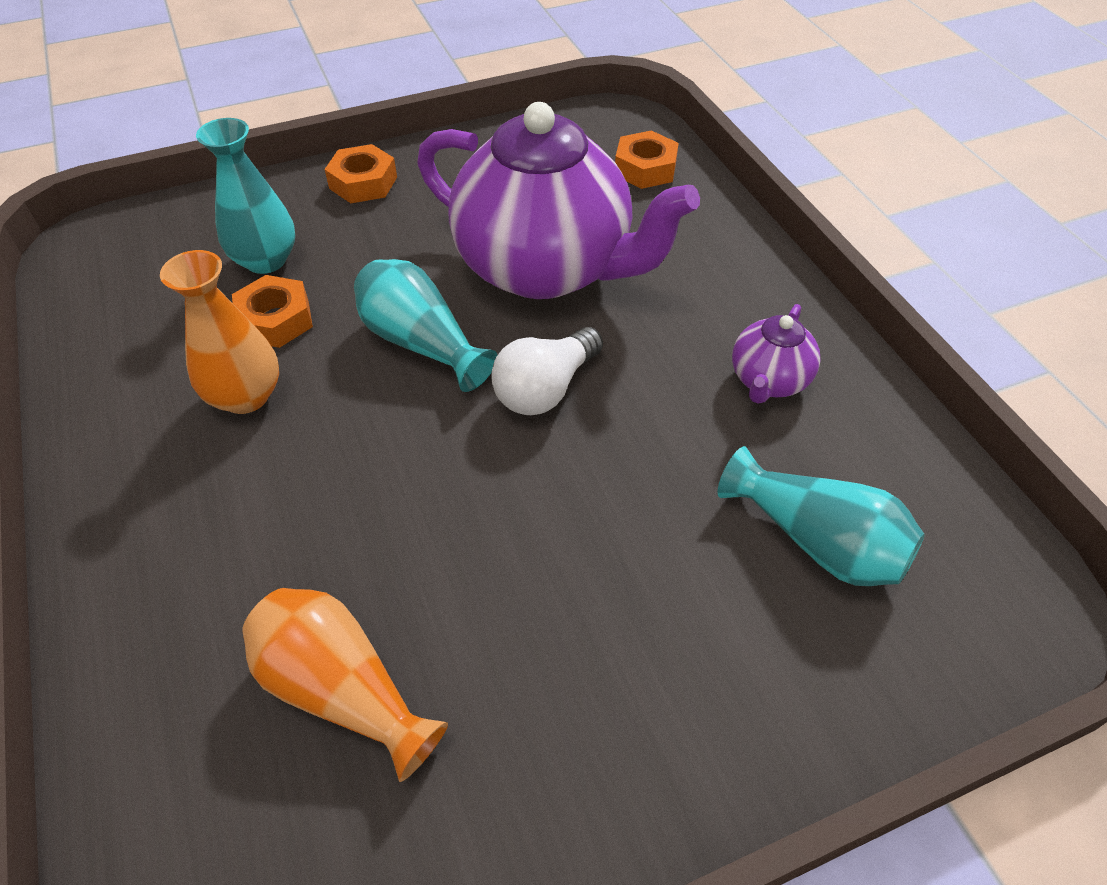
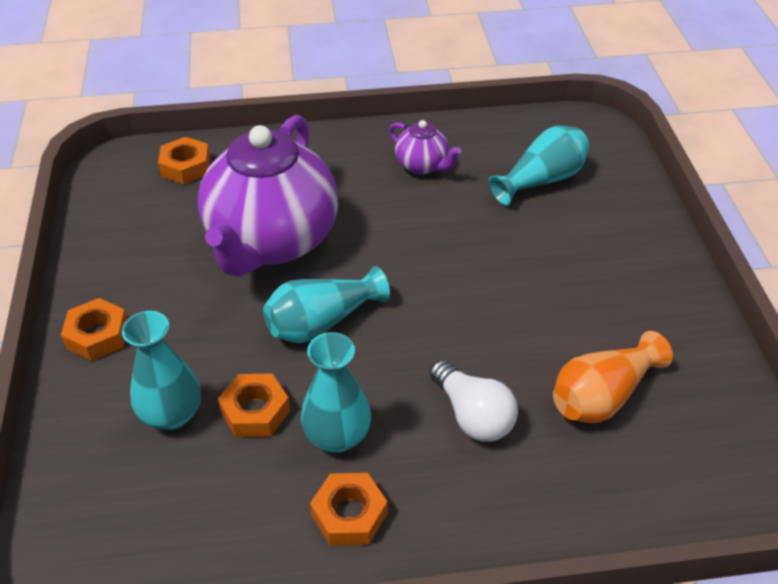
camera: 75 degrees left, 5 degrees down
(134, 431) = (349, 515): none -> orange nut
(245, 396) = (337, 436): orange vase -> turquoise vase
(545, 389) = (393, 264): white light bulb -> white light bulb (473, 415)
(546, 268) = (272, 241): purple teapot -> purple teapot turned 150 degrees clockwise

